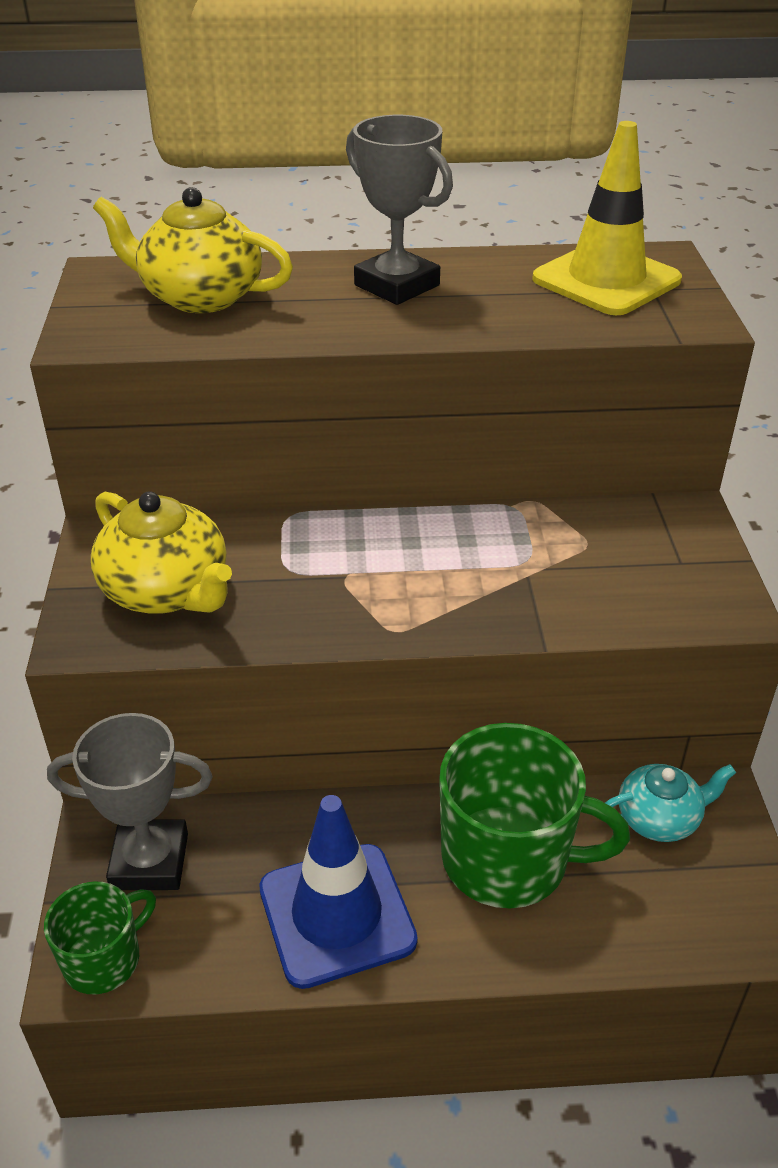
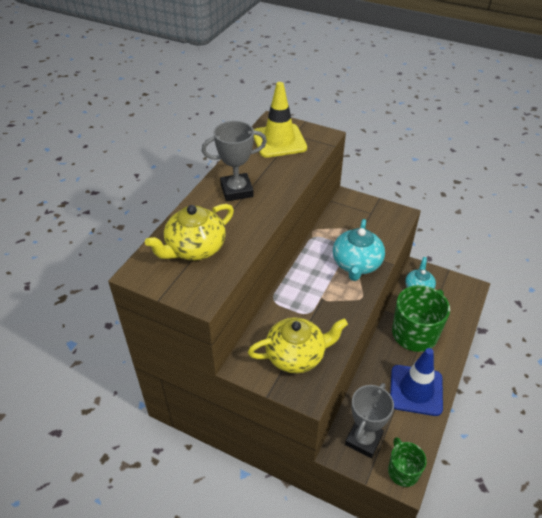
camera: 60 degrees left, 5 degrees up
(489, 592) = (356, 264): none -> turquoise teapot

